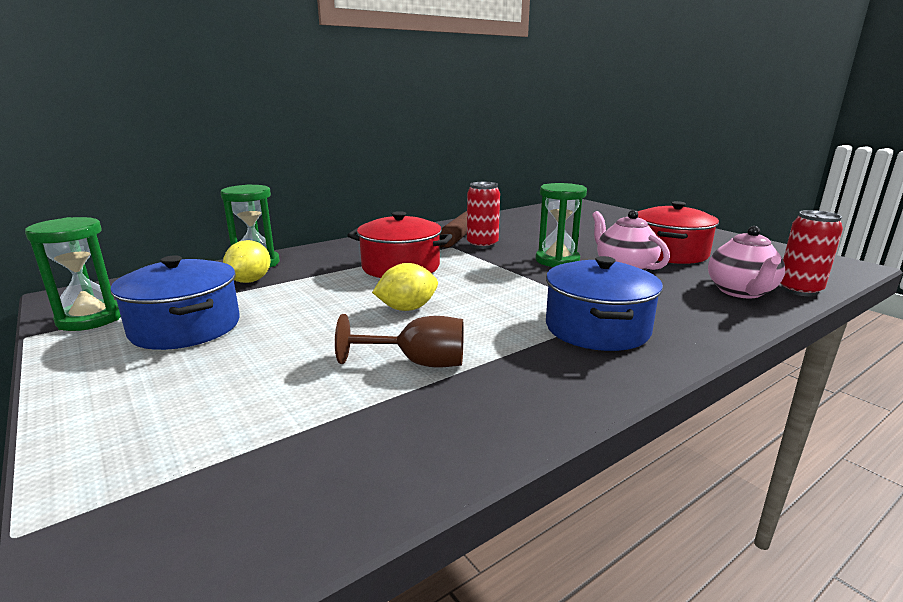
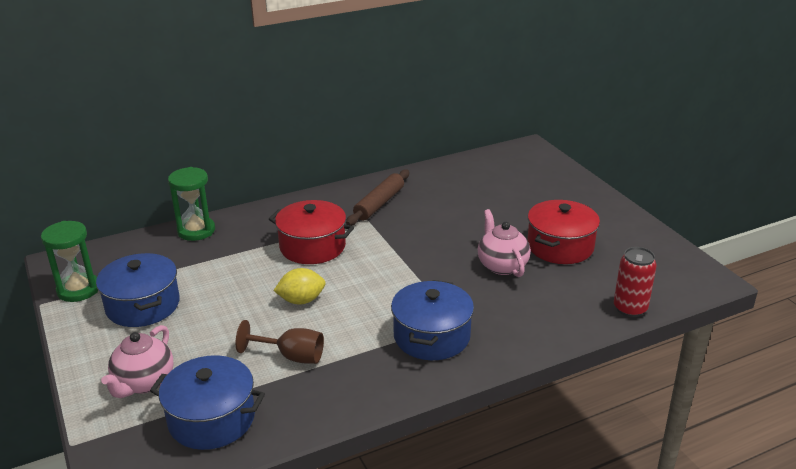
camera: 10 degrees right, 10 degrees up
(250, 281) = (189, 255): yellow lemon -> none
(311, 456) = (212, 419): none -> blue pot
(482, 245) = (395, 219): red can -> none
(557, 260) = (450, 249): green hourglass -> none
(740, 292) = (577, 306): pink teapot -> pink teapot (143, 383)

